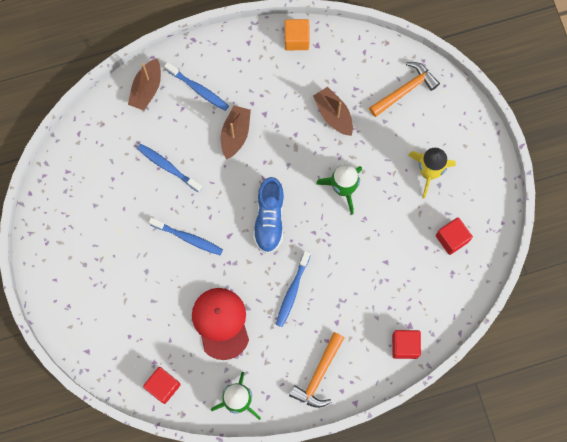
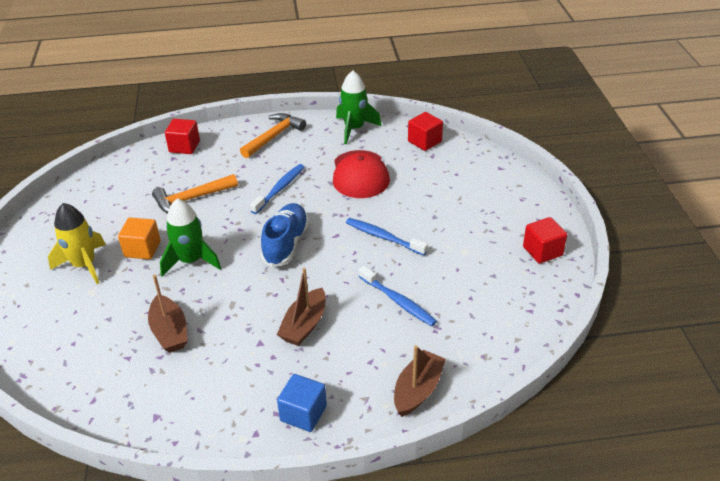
camera: 170 degrees left, 35 degrees down
(198, 89) = (343, 381): blue toothbrush -> none
(220, 60) = (303, 413): none -> blue cube
(296, 39) = (182, 428): orange cube -> orange cube (142, 249)
(405, 90) = (64, 348): orange hammer -> orange hammer (192, 199)
(452, 238) = (94, 211): red cube -> red cube (542, 251)

